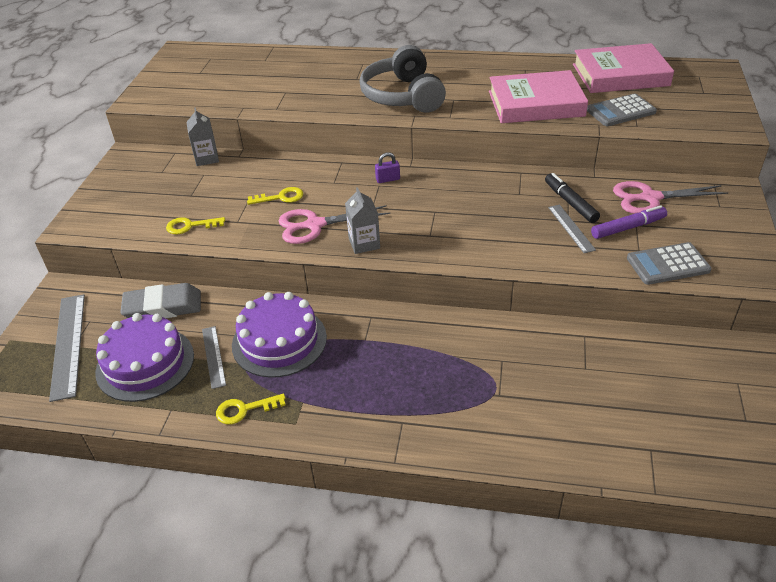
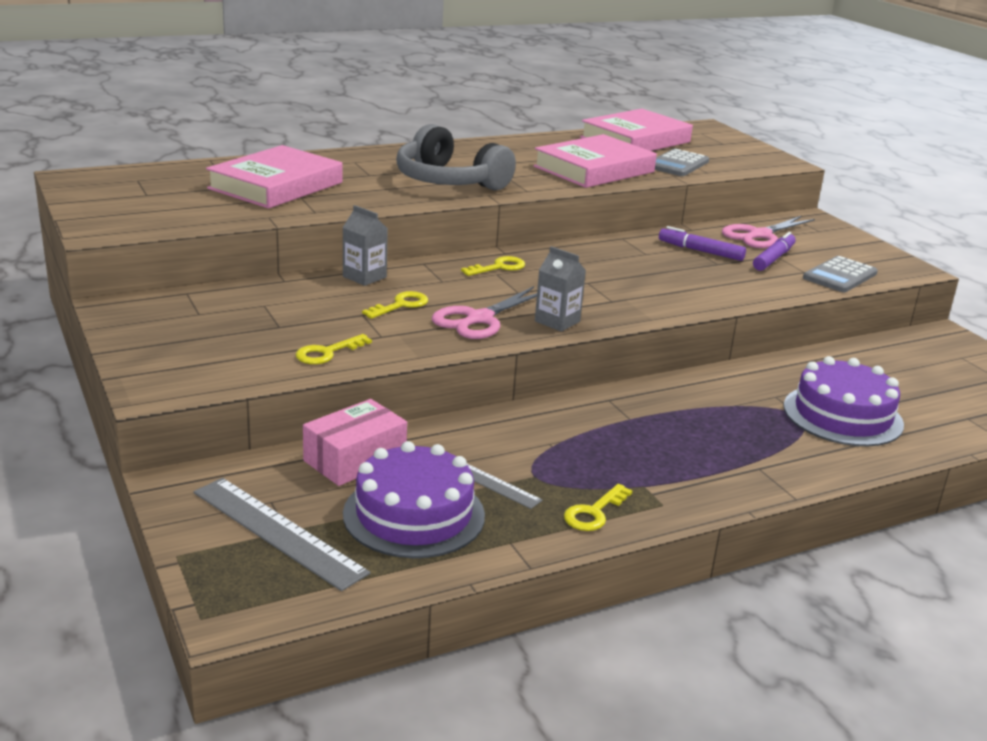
camera: 40 degrees left, 15 degrees down
(163, 307) = (355, 459): grey eraser -> pink box
(206, 158) = (243, 290): grey carton -> grey carton (364, 277)
(279, 341) = (543, 446): purple cake -> purple cake (842, 415)
(282, 78) = (276, 185): none -> pink book
(388, 179) = (499, 267): purple padlock -> yellow key
(570, 202) = (700, 251): black marker -> purple marker
(571, 228) = (729, 268): grey ruler -> none

